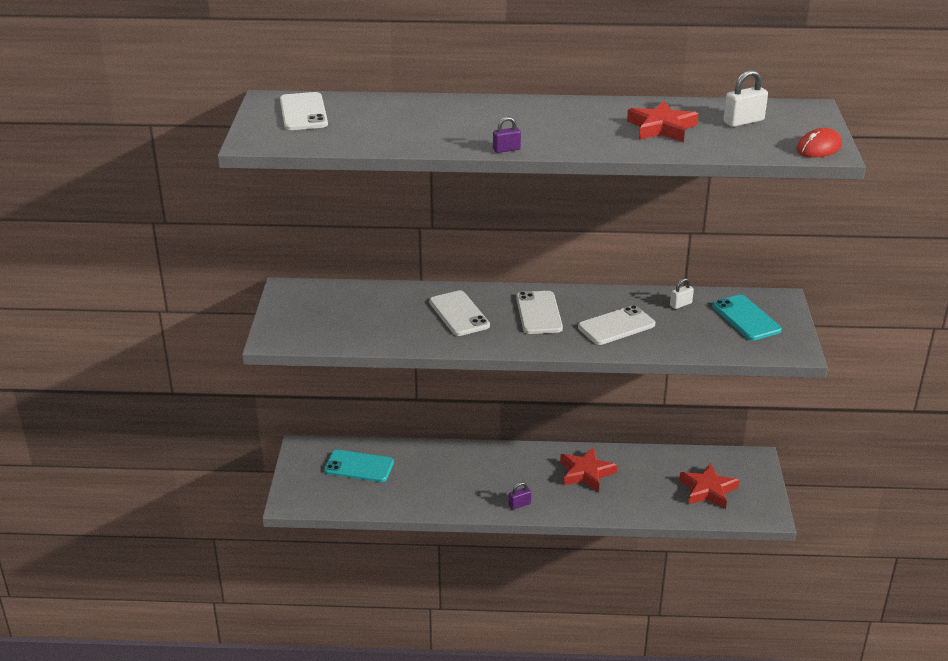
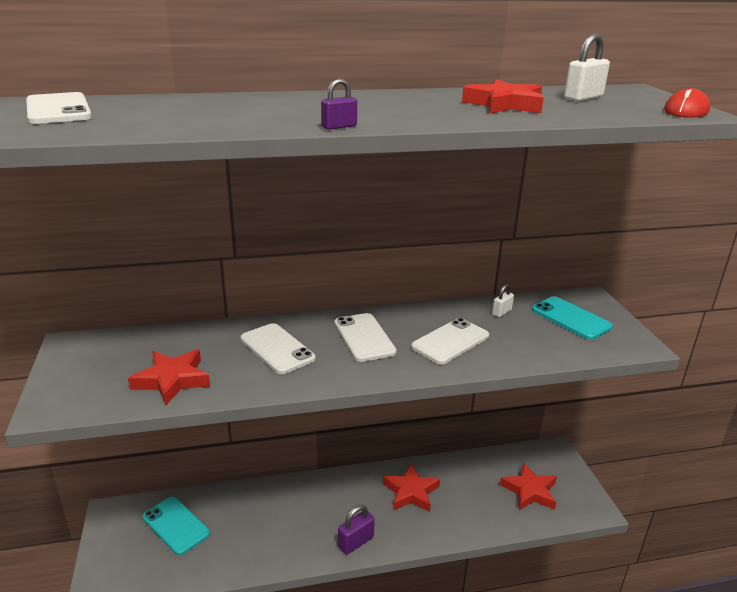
camera: 15 degrees left, 5 degrees down
(359, 466) = (176, 525): turquoise phone -> turquoise phone turned 45 degrees clockwise
(367, 329) = (172, 380): none -> red star
(519, 504) = (356, 542): purple padlock -> purple padlock, size x1.59

